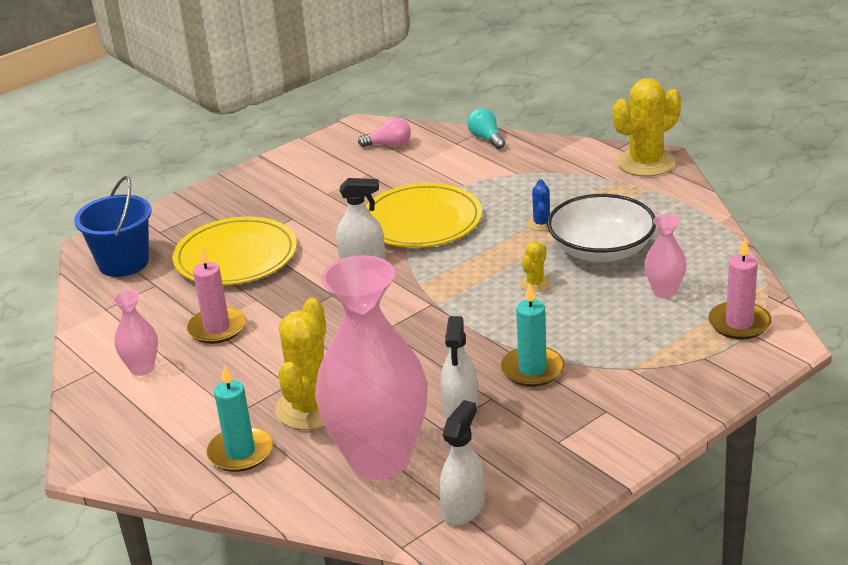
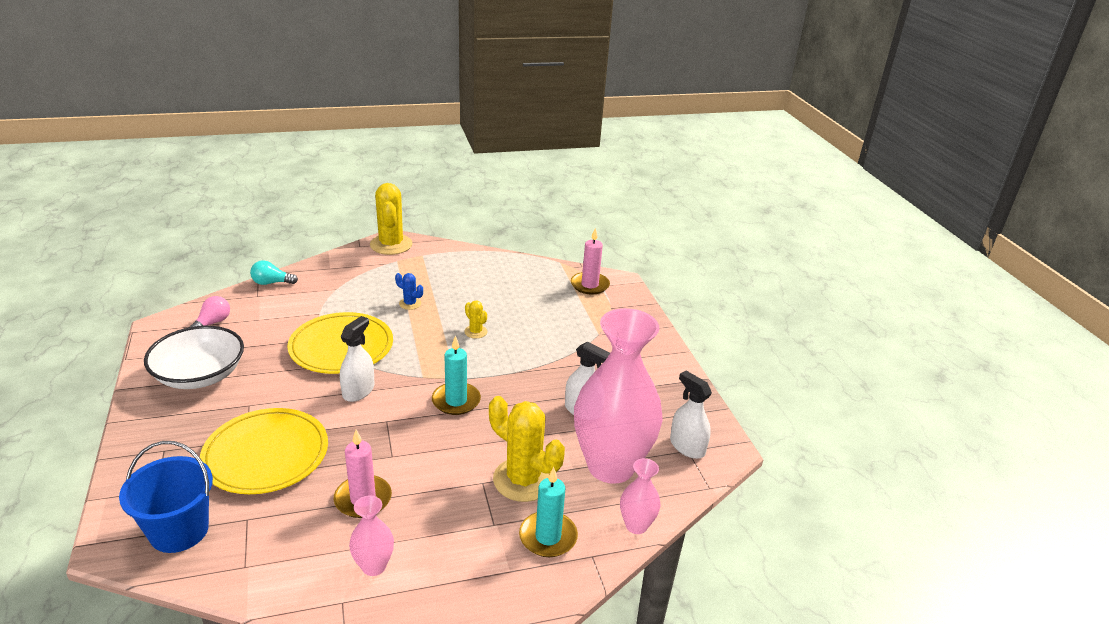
camera: 70 degrees left, 0 degrees up
(532, 369) = (568, 368): turquoise candle -> turquoise candle (456, 401)
(601, 250) = (467, 296): white bowl -> white bowl (200, 375)
(664, 292) = (535, 294): pink vase -> pink vase (636, 525)

